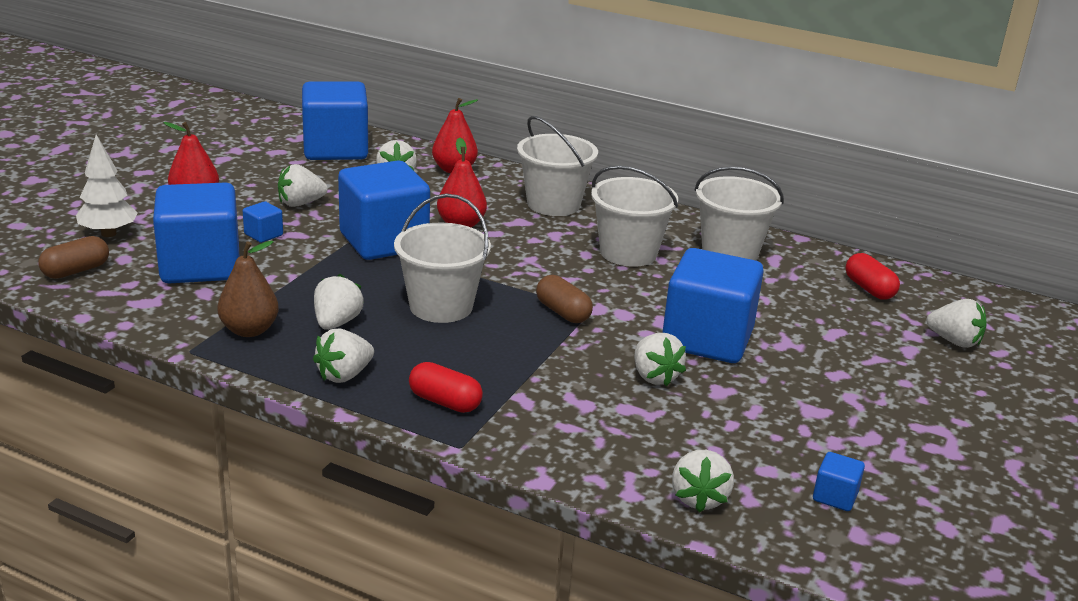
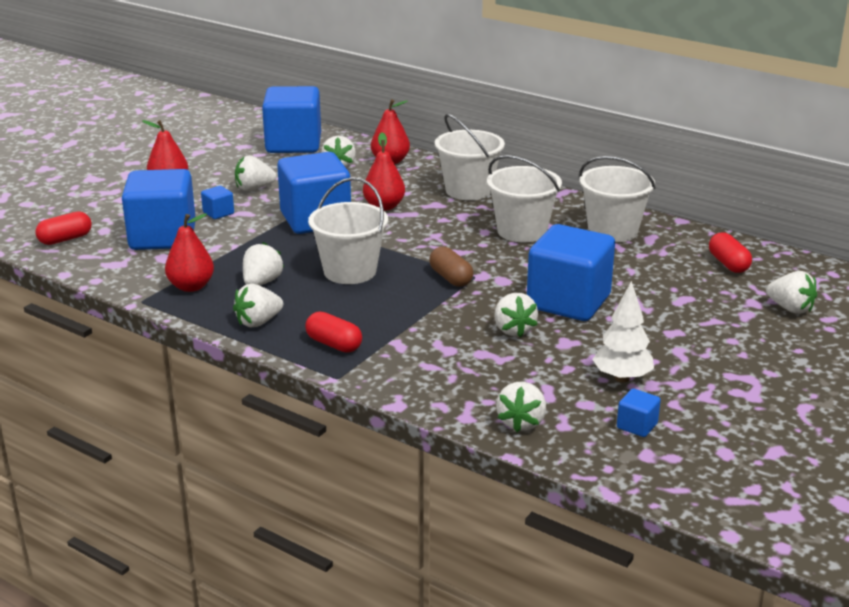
camera: 10 degrees right, 0 degrees up
(76, 271) = (65, 239): brown capsule -> red capsule
(108, 233) = (95, 211): white tree -> white tree (622, 378)
(249, 330) = (191, 286): brown pear -> red pear

